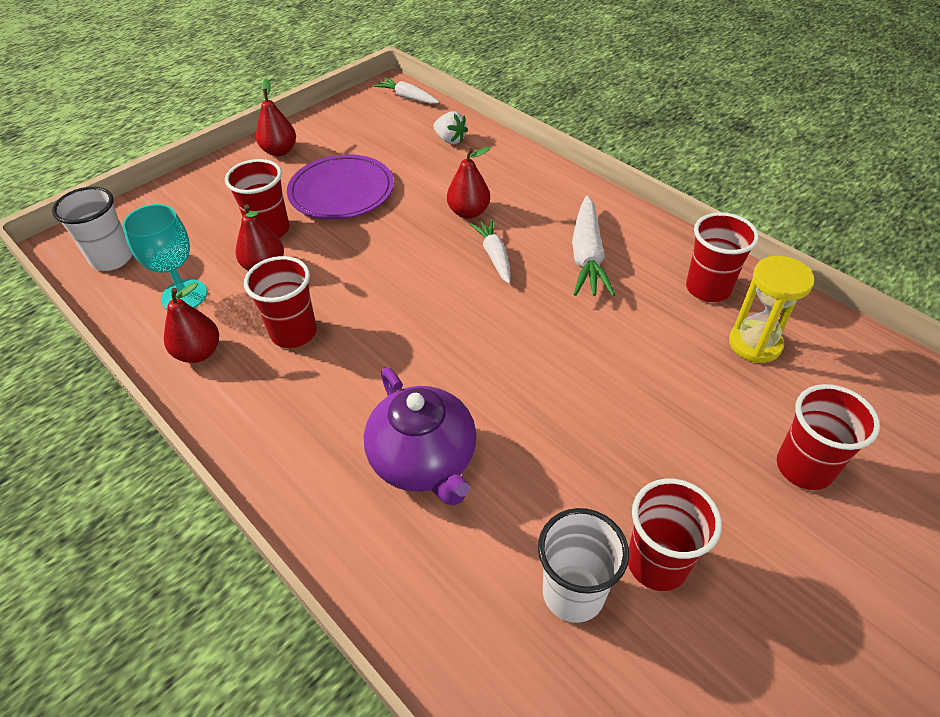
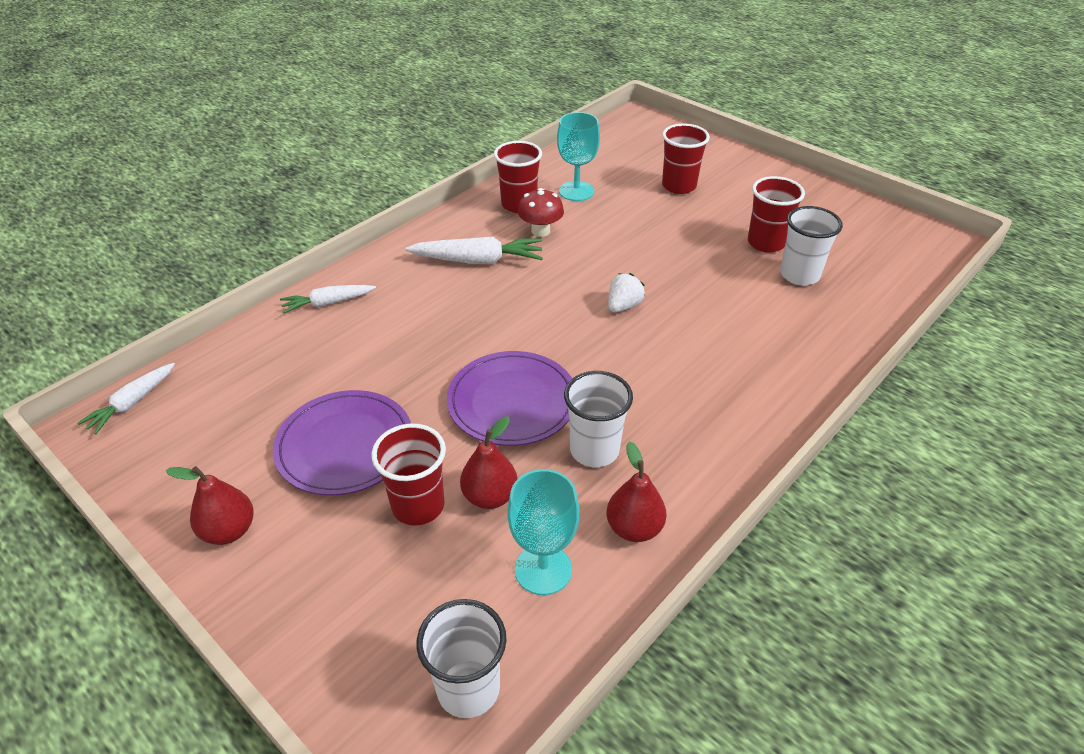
camera: 95 degrees left, 5 degrees down
(294, 333) = (594, 450): red cup -> white cup
(368, 280) = (512, 401): none -> purple plate
(424, 461) = (723, 345): purple teapot -> none
(450, 140) = (256, 356): white strawberry -> white strawberry (623, 306)
(469, 212) = (404, 335): red pear -> none
(494, 256) = (476, 315): white carrot -> white carrot (328, 303)
(652, 306) = (540, 231): none -> red mushroom
(754, 344) = (576, 191): yellow hourglass -> turquoise goblet

